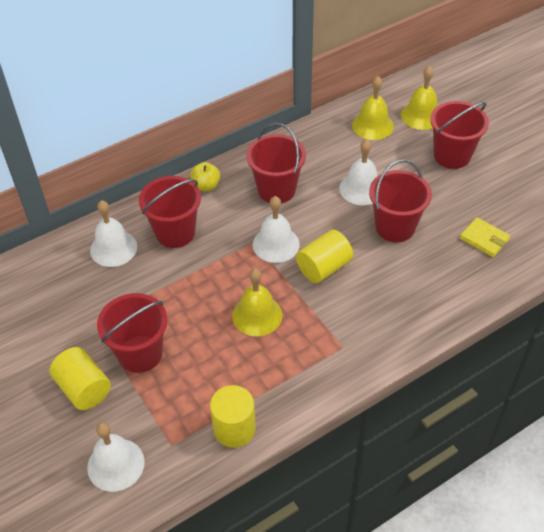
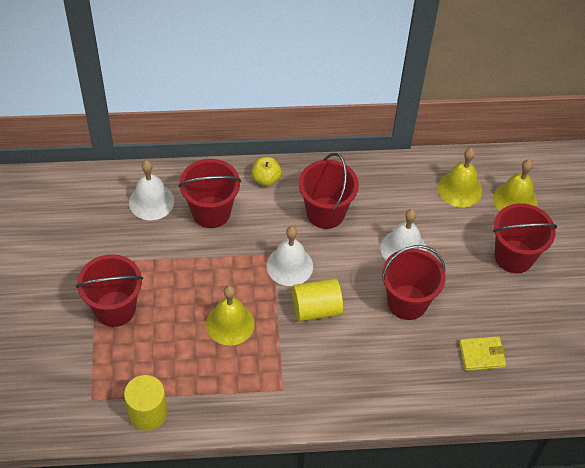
camera: 25 degrees right, 5 degrees up
(84, 388) = (54, 316): yellow cylinder -> none
(116, 464) = (40, 392): white bell -> none
(484, 239) = (482, 355): yellow wallet -> yellow wallet turned 75 degrees counterclockwise

